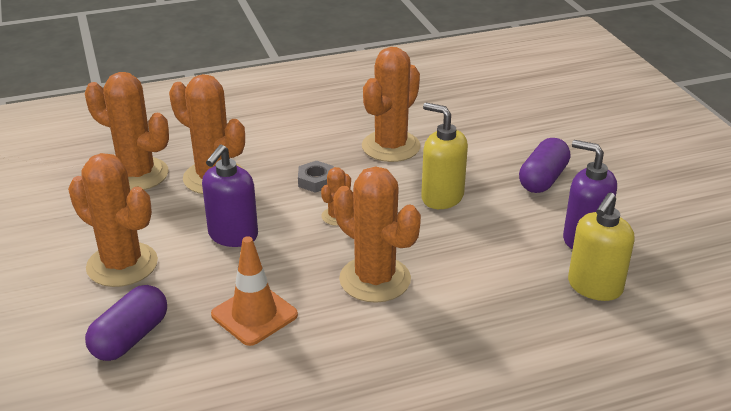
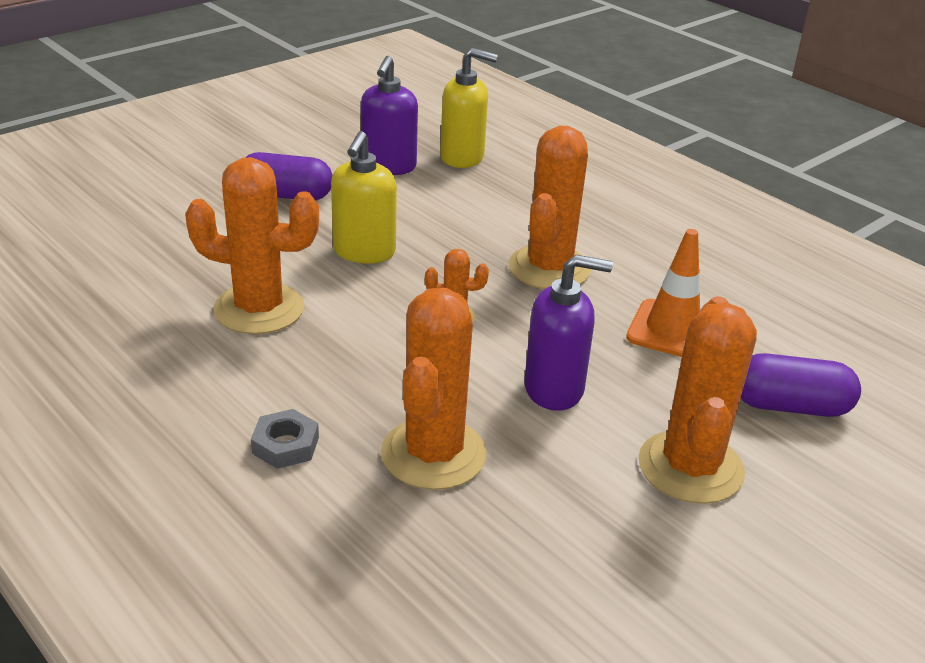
camera: 115 degrees left, 0 degrees up
(137, 175) = (479, 550): orange cactus -> none
(316, 181) = (383, 353): grey nut -> grey nut (285, 445)

